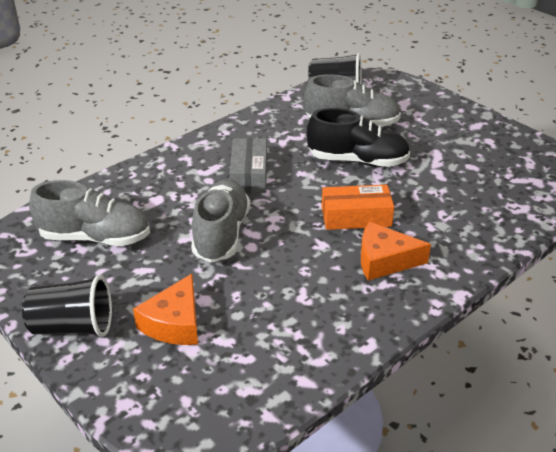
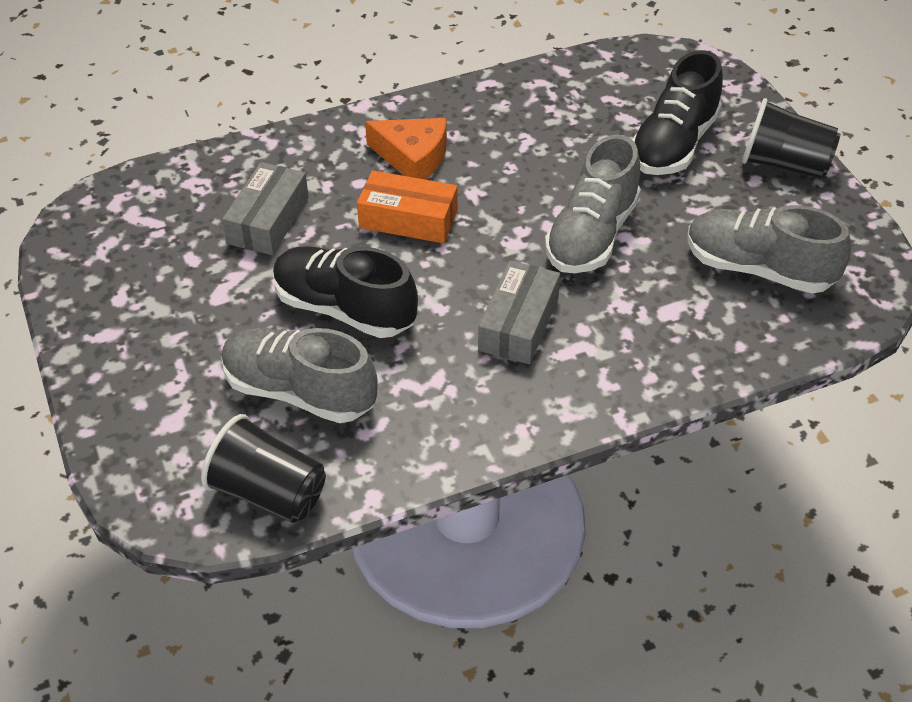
camera: 160 degrees left, 10 degrees up
(174, 323) = (674, 144): orange cheese -> black shoe
(447, 196) = (268, 220): none -> grey box

